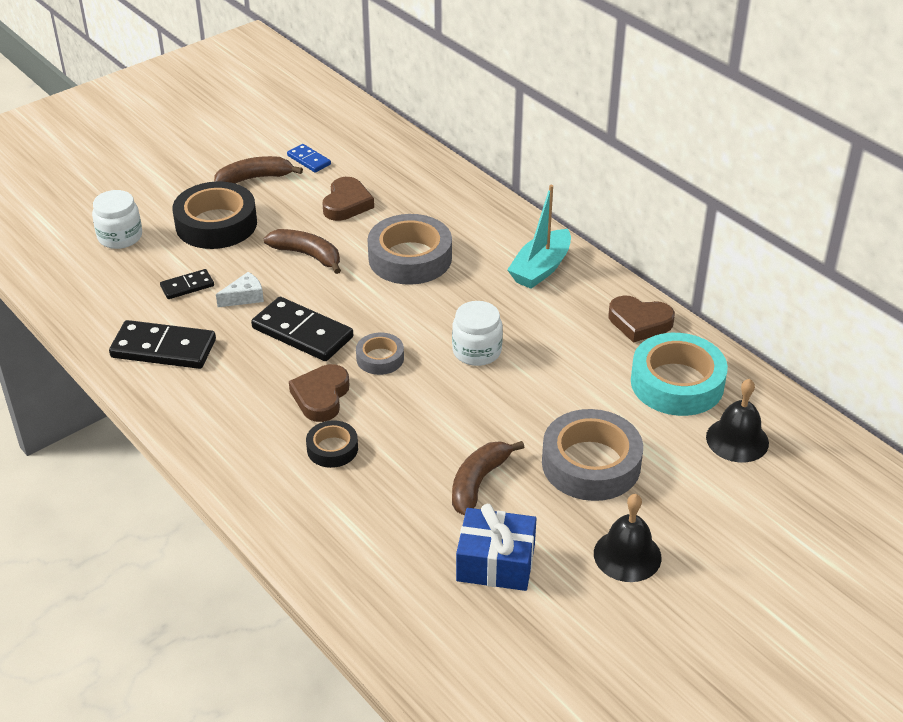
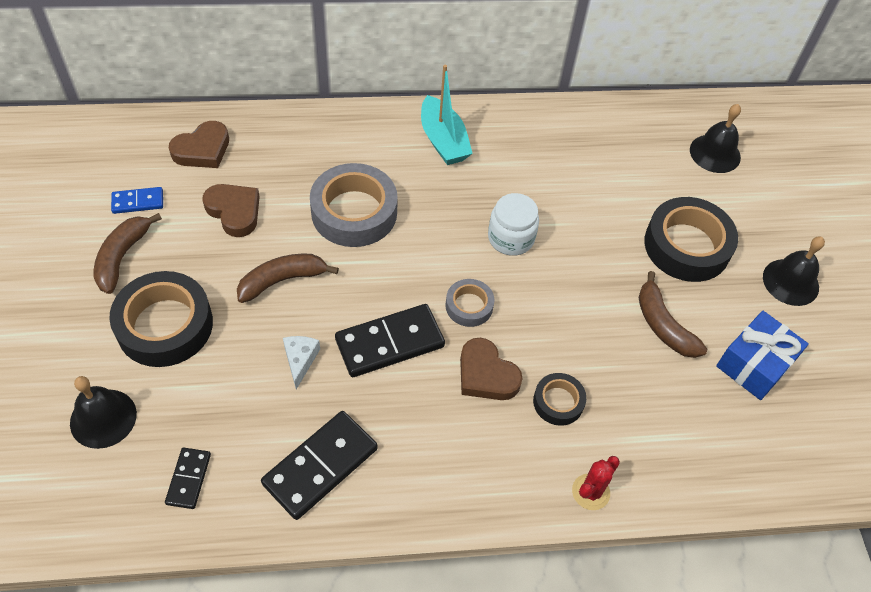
camera: 60 degrees left, 15 degrees up
(120, 237) = (103, 418): white jar -> black bell
(187, 286) = (241, 399): black domino -> black domino (189, 479)
(261, 503) = (590, 492): none -> red cactus
(591, 464) = (687, 246): grey tape -> black tape
(639, 322) = (554, 125): brown heart -> brown heart (202, 150)
(677, 383) = (635, 147): turquoise tape -> none

